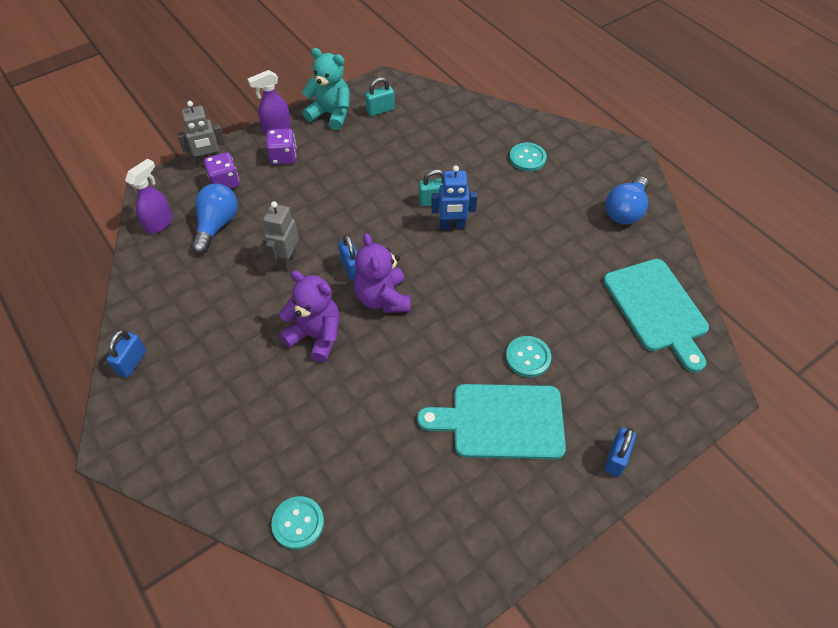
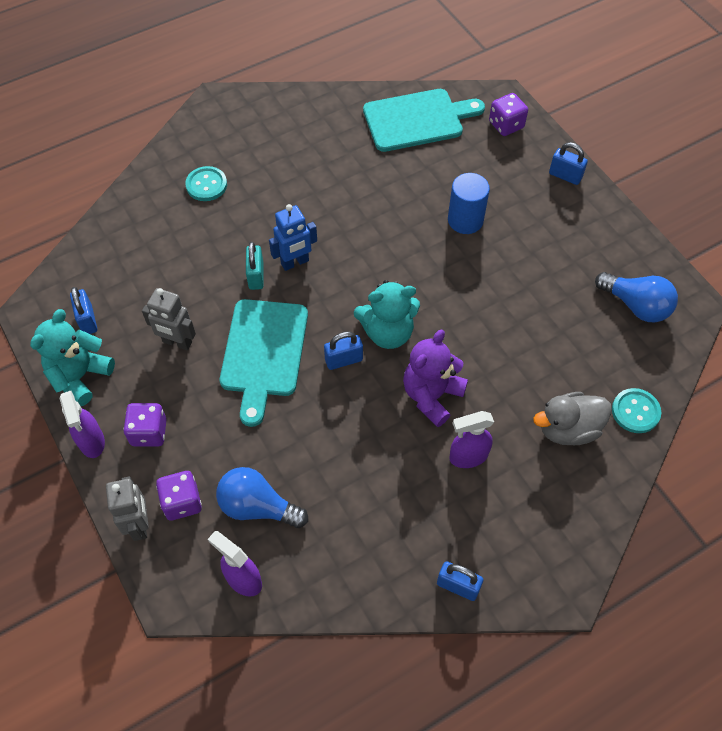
camera: 85 degrees left, 5 degrees up
(252, 367) = (467, 456): none -> purple spray bottle
(279, 454) = (568, 429): none -> grey duck
(287, 260) = (324, 425): grey robot -> grey robot (177, 342)
(380, 110) = (87, 320): turquoise padlock -> blue padlock
(383, 298) = (387, 332): purple teddy bear -> turquoise teddy bear
(452, 226) = (295, 262): blue robot -> blue robot turned 60 degrees clockwise
(501, 421) = (531, 248): turquoise cutting board -> turquoise cutting board (263, 352)
(528, 357) = (465, 220): turquoise button -> blue cylinder
(625, 211) = (297, 119): blue light bulb -> blue light bulb (636, 305)
(677, 395) = (506, 125): none -> purple dice

